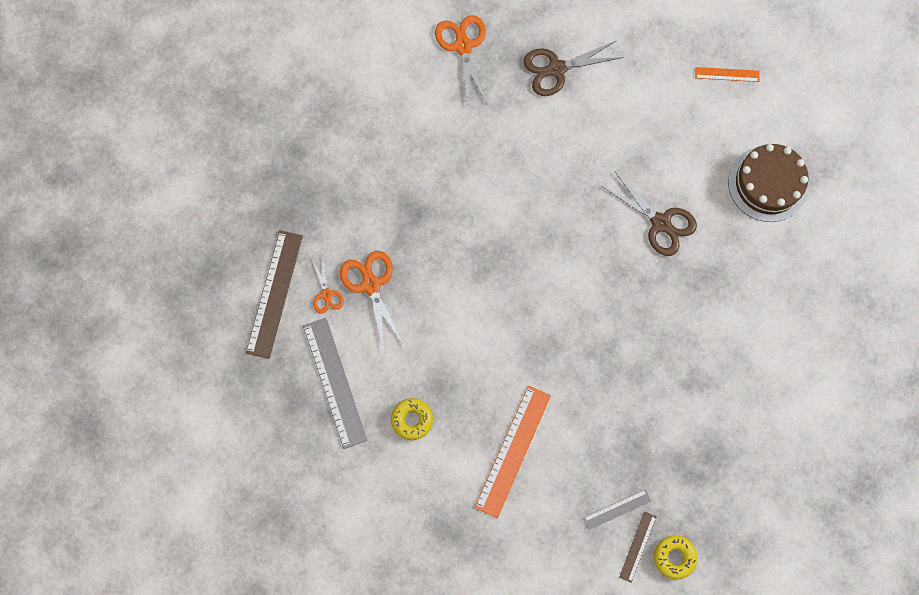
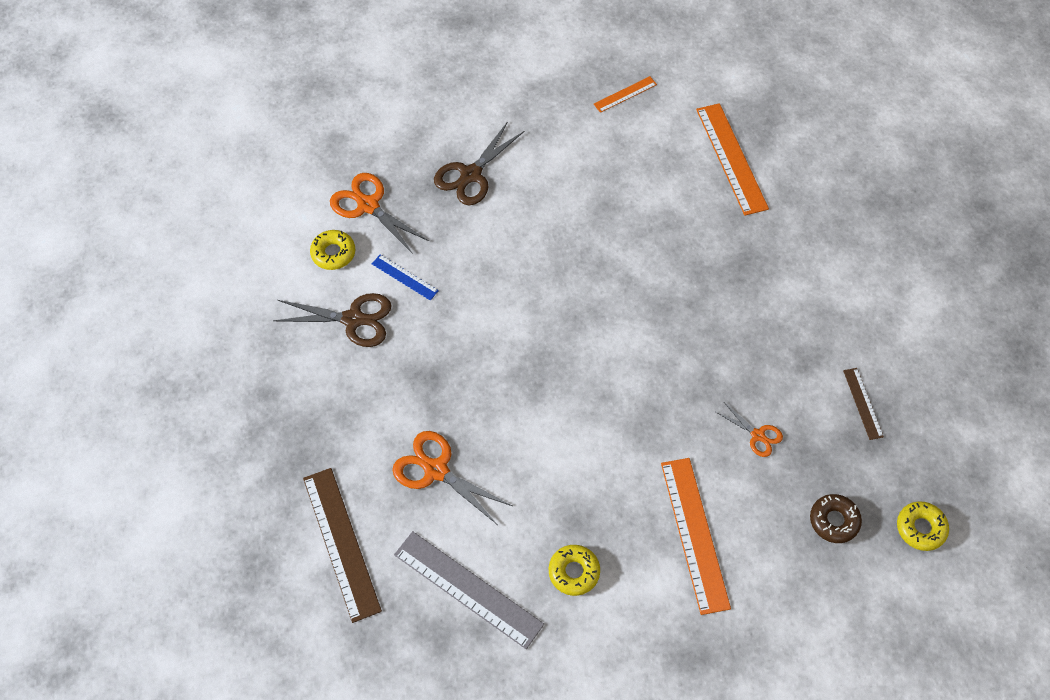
camera: 35 degrees left, 15 degrees down
(326, 294) = (397, 509): orange scissors -> orange scissors (758, 435)
(412, 70) = (333, 253): none -> yellow donut
(450, 122) = (405, 277): none -> blue ruler
(617, 509) = (834, 521): grey ruler -> brown donut
(637, 546) = (880, 542): brown ruler -> brown ruler (863, 403)
(661, 223) = (666, 245): brown scissors -> brown scissors (353, 319)
(768, 183) = (731, 158): brown cake -> orange ruler

